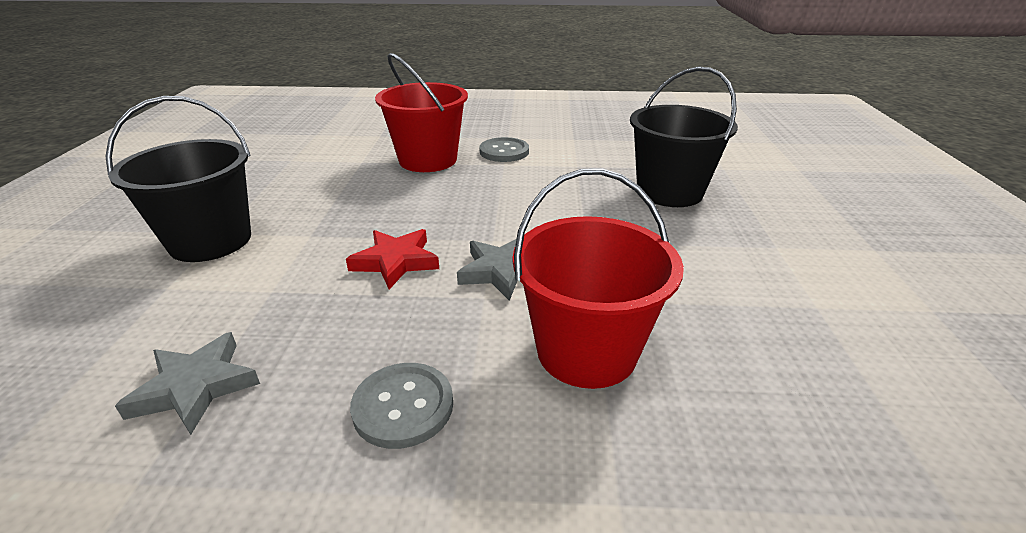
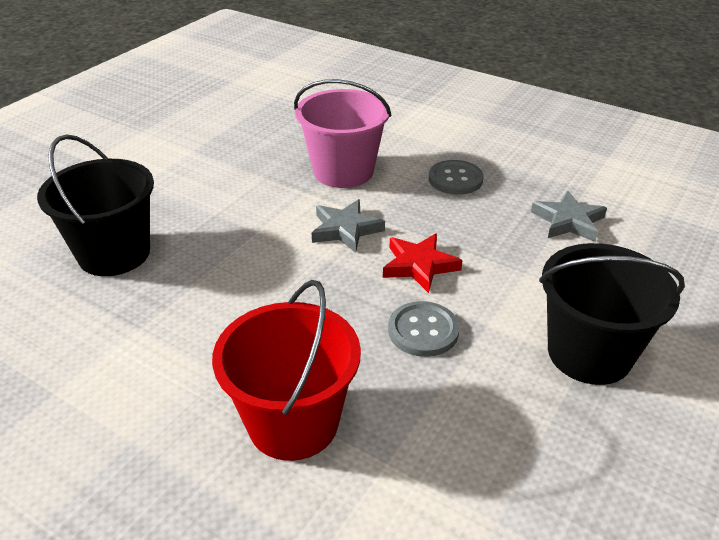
camera: 150 degrees left, 5 degrees up
(504, 152) = (178, 399): grey button -> grey button (423, 331)
(586, 351) = (343, 171): red bucket -> pink bucket

